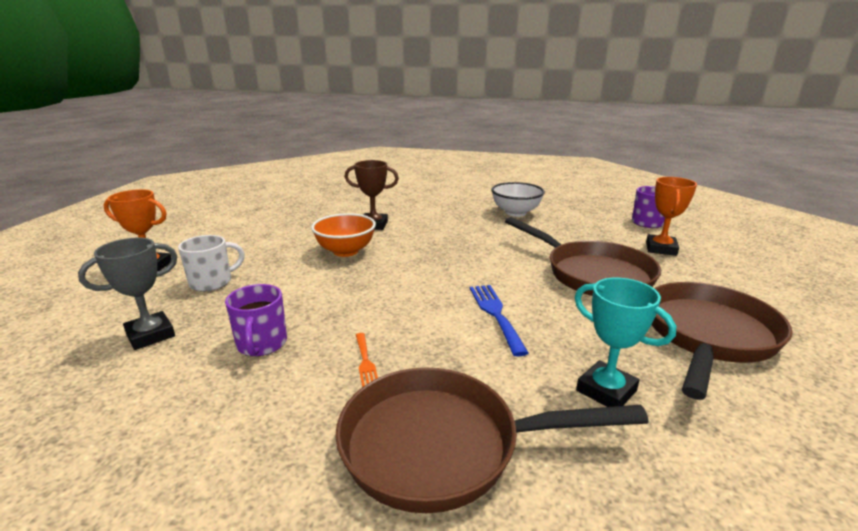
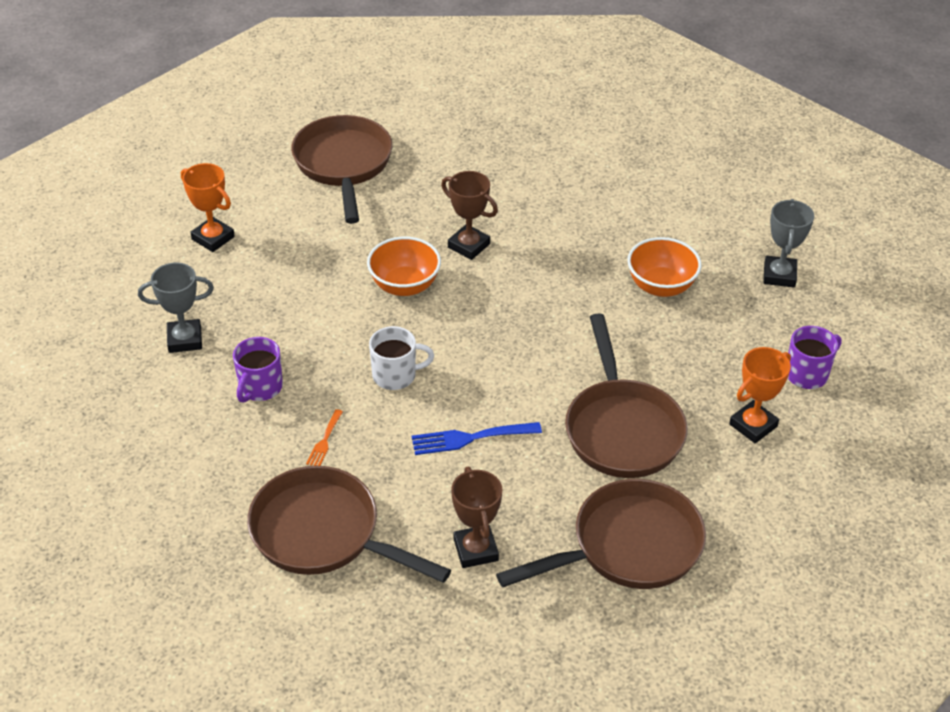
camera: 30 degrees right, 20 degrees up
(212, 282) = (256, 286): white mug -> white mug (395, 375)
(246, 214) = (343, 165): none -> brown pan
(495, 314) = (470, 438): blue fork -> blue fork turned 120 degrees counterclockwise
(515, 213) = (661, 286): white bowl -> orange bowl
(569, 196) = (779, 275): none -> grey trophy
(606, 390) = (475, 550): turquoise trophy -> brown trophy

